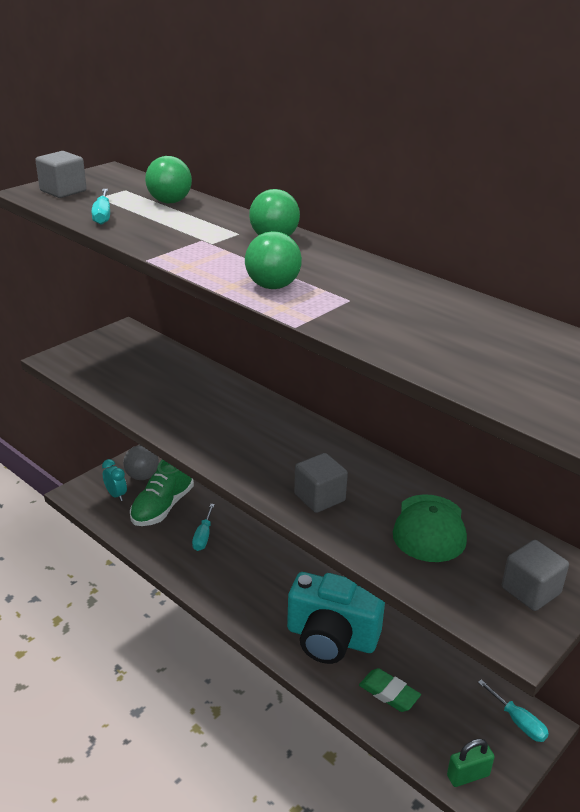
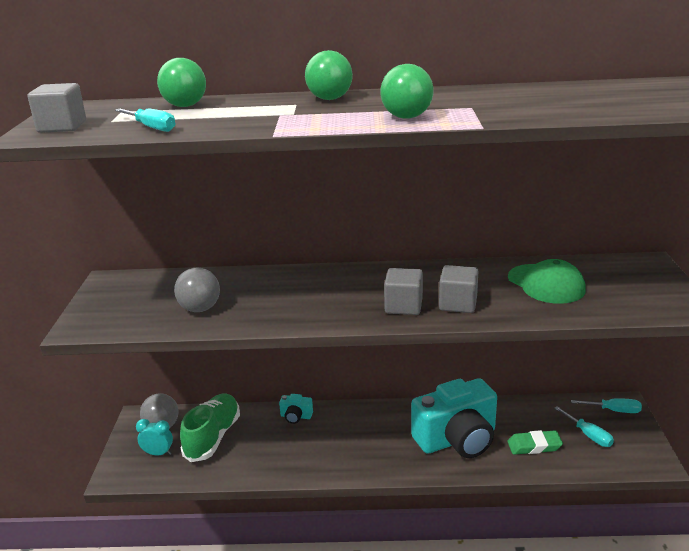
camera: 40 degrees left, 5 degrees down
(140, 387) = (200, 309): none -> grey ball
(162, 507) = (213, 437): green shoe -> green shoe turned 150 degrees counterclockwise
(203, 536) = (277, 436): turquoise screwdriver -> turquoise screwdriver (588, 435)
(237, 530) = (296, 416): none -> turquoise camera
(468, 775) = (634, 457): green padlock -> none
(530, 591) = (646, 283): grey cube -> grey cube (403, 306)

